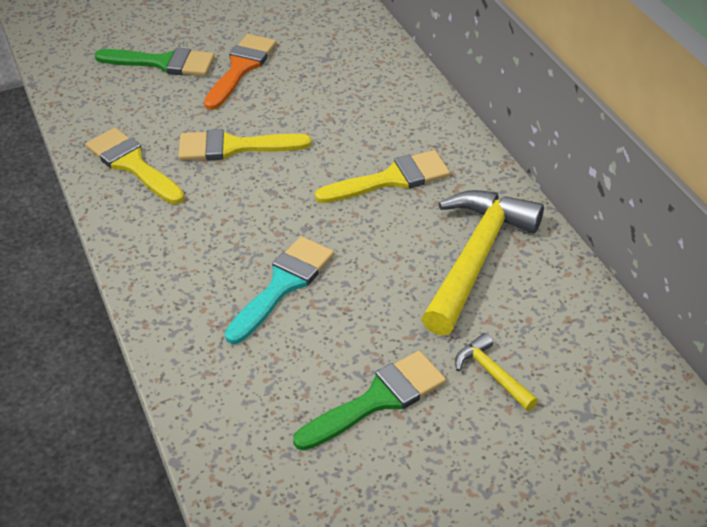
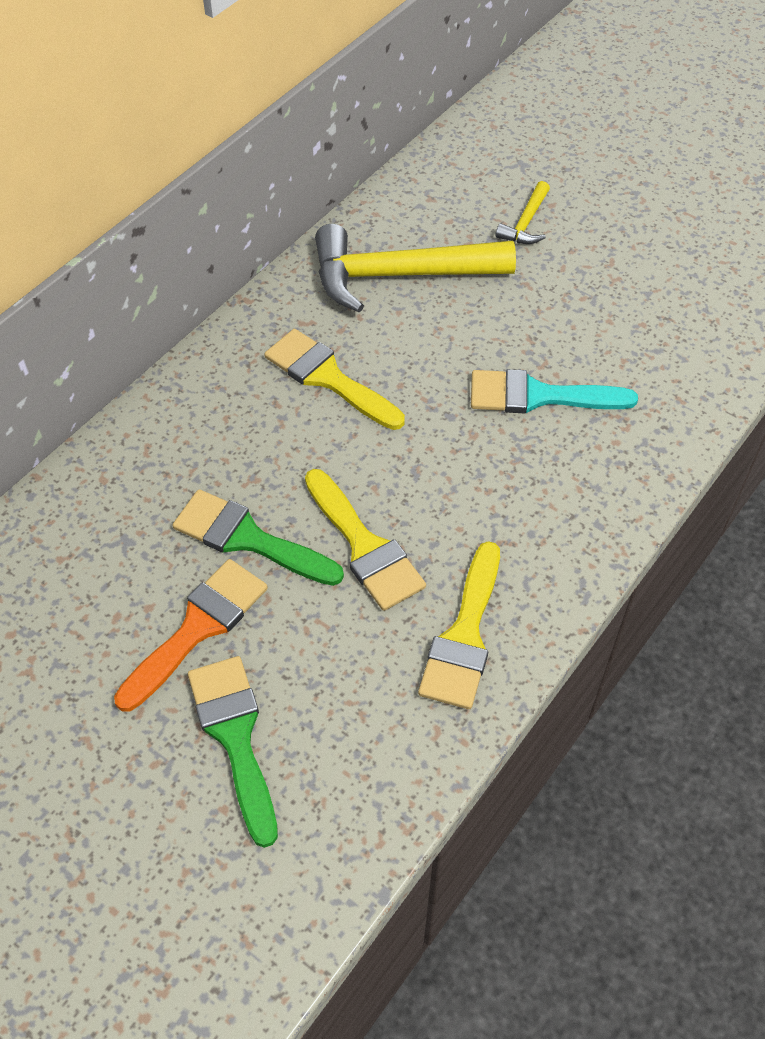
camera: 120 degrees left, 10 degrees up
(241, 68) = (198, 628): orange brush -> orange brush turned 135 degrees clockwise
(378, 399) = (608, 278): green brush -> green brush (248, 539)

